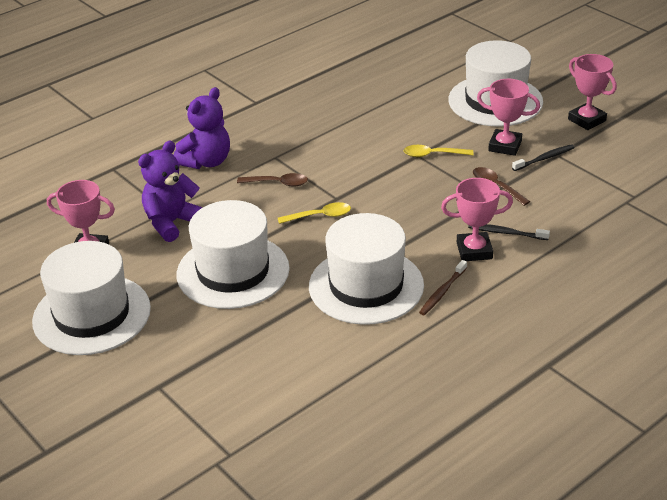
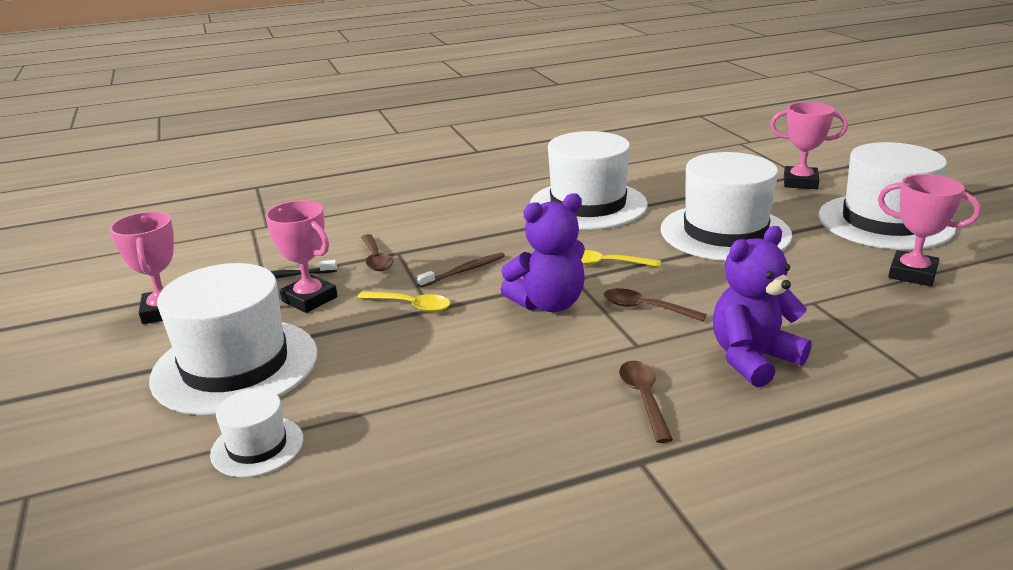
camera: 160 degrees left, 10 degrees down
(172, 222) = (803, 287): purple teddy bear -> purple teddy bear (548, 304)
(262, 128) = (643, 398): none -> brown spoon
(435, 73) = (257, 446): none -> white hat
(442, 292) = (520, 192): brown toothbrush -> brown toothbrush (464, 271)
(474, 251) = (462, 213): pink trophy -> pink trophy (800, 182)
(506, 233) = (416, 221): black toothbrush -> none

